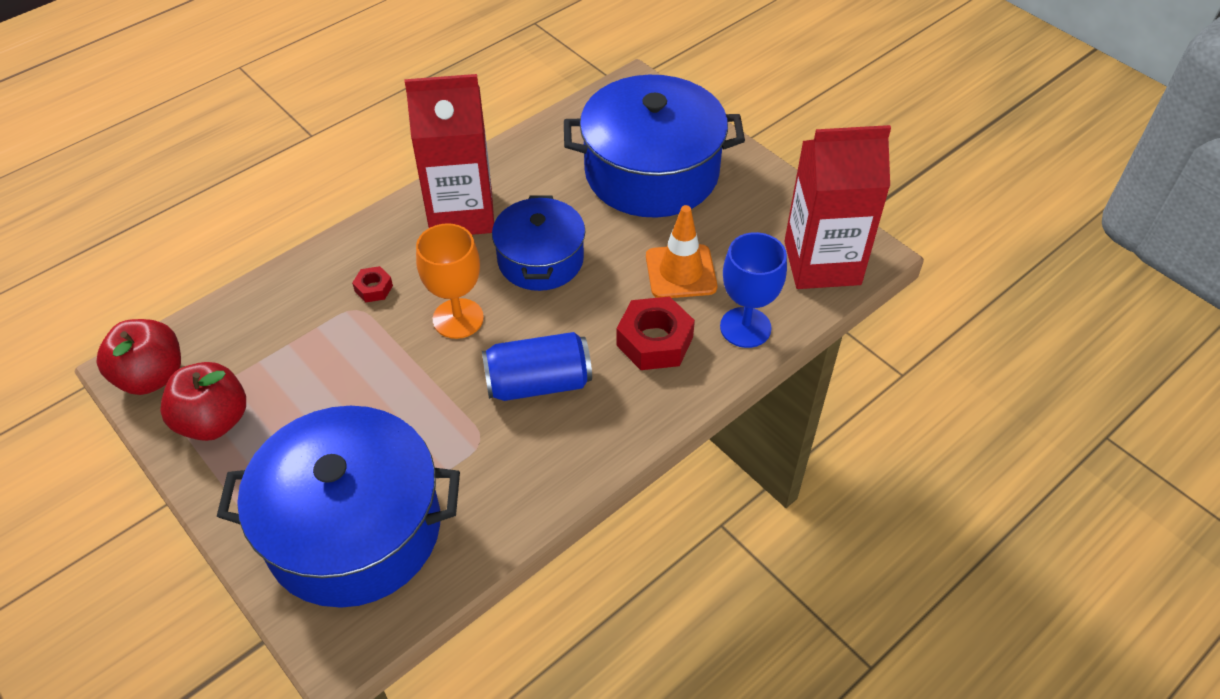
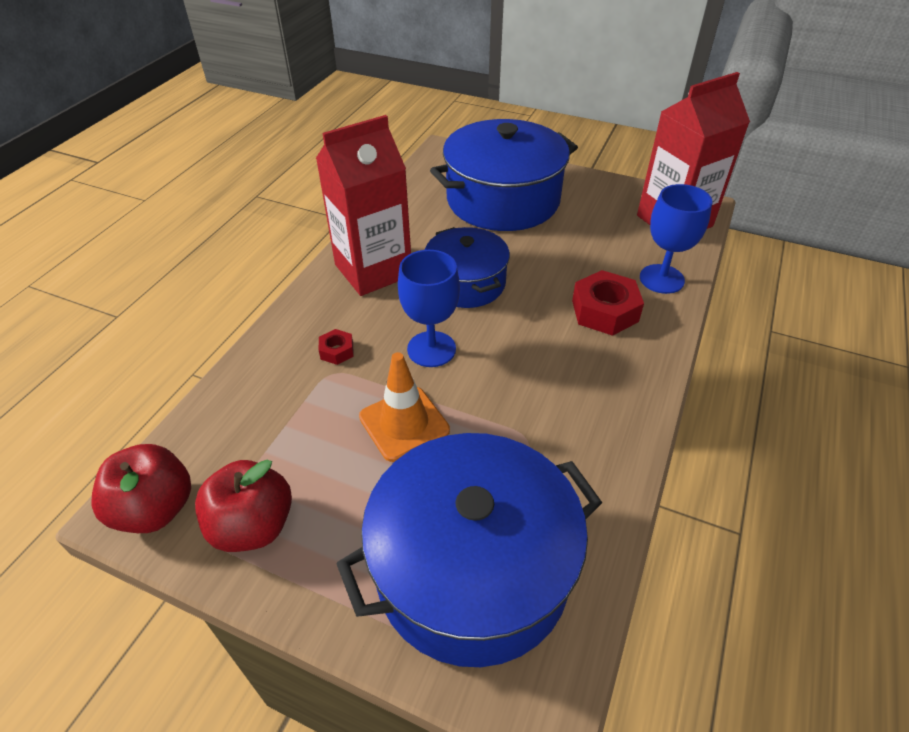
camera: 25 degrees left, 5 degrees down
(458, 318) = (431, 349): orange goblet -> blue goblet
(538, 383) = (540, 374): blue can -> none
(681, 272) = (582, 257): orange traffic cone -> orange traffic cone (404, 423)

